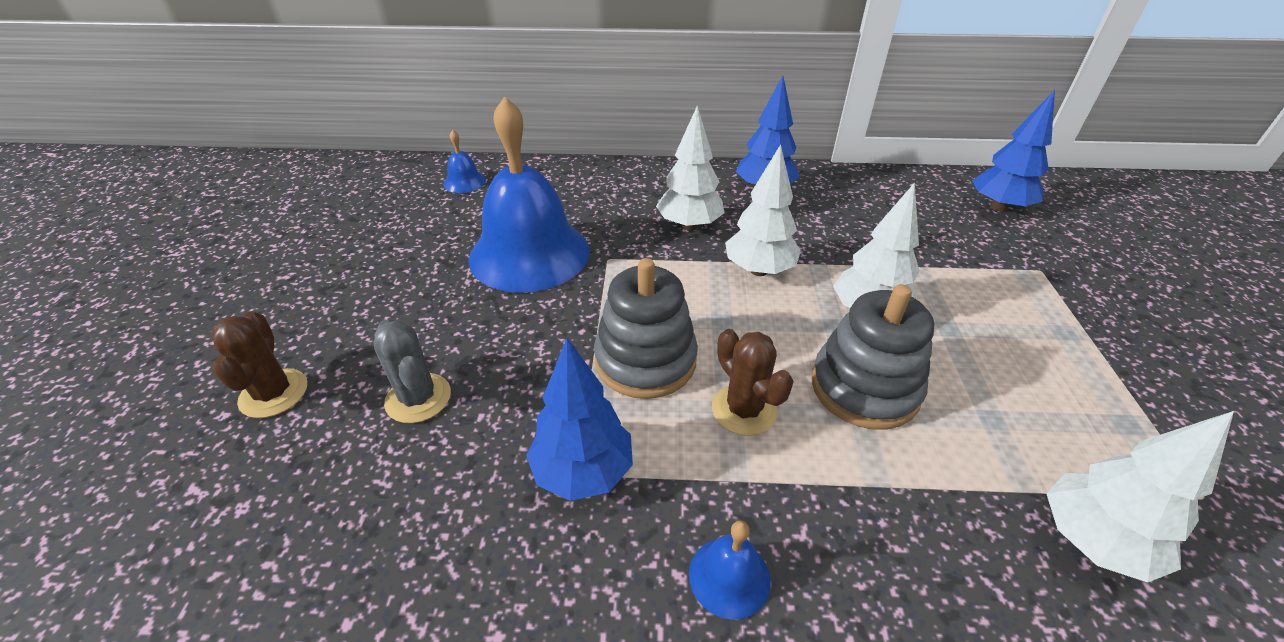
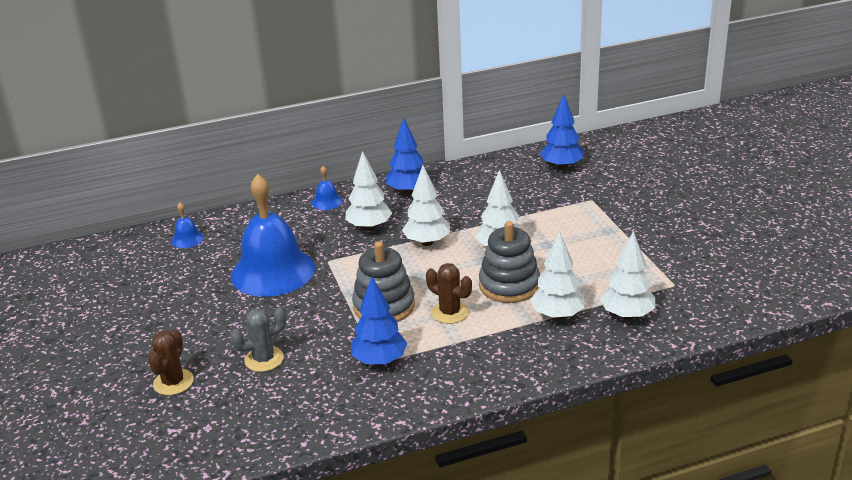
camera: 20 degrees left, 10 degrees down
(274, 393) = (173, 382): brown cactus -> brown cactus turned 45 degrees clockwise
(418, 398) = (264, 359): grey cactus -> grey cactus turned 60 degrees counterclockwise
(729, 576) = (471, 375): blue bell -> blue bell (327, 201)
(940, 487) = (557, 315): none -> white tree

